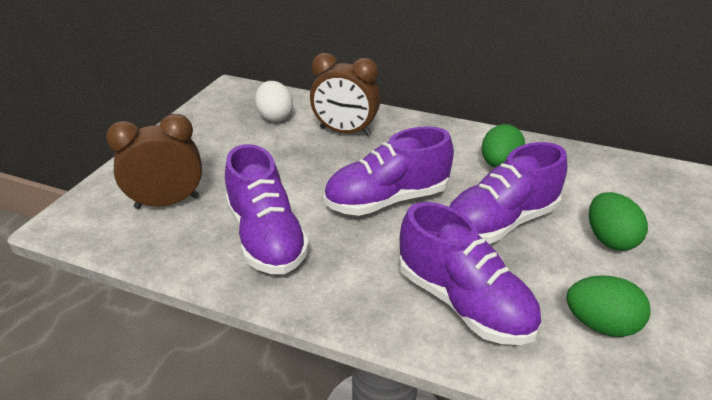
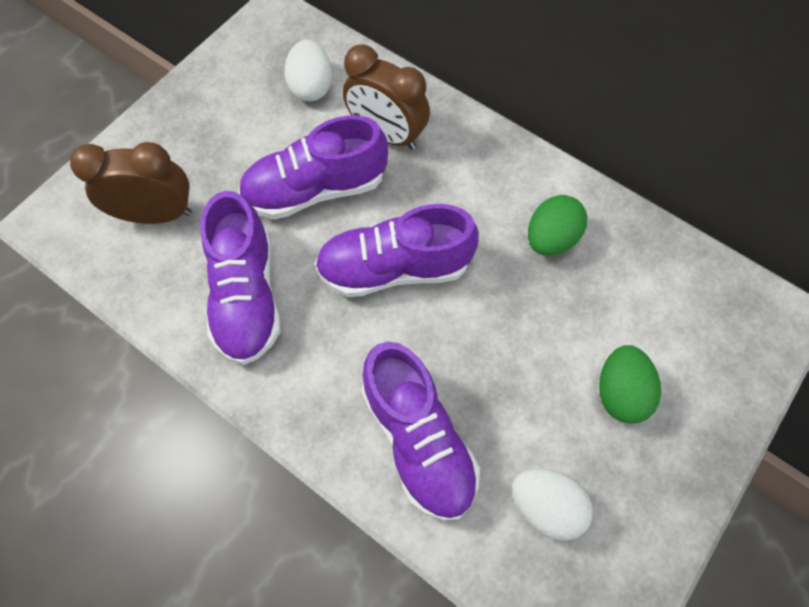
camera: 15 degrees right, 30 degrees up
(500, 223) = (507, 335): purple shoe -> purple shoe (316, 189)
(600, 324) = (545, 505): green egg -> white egg

